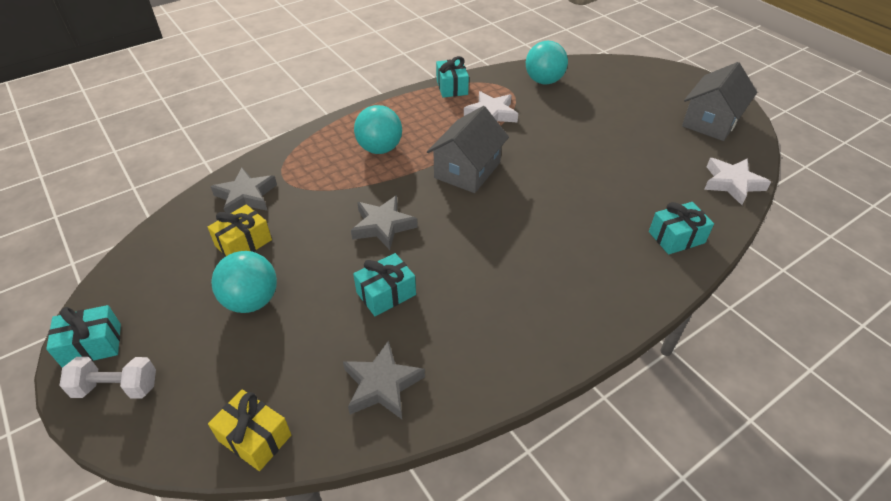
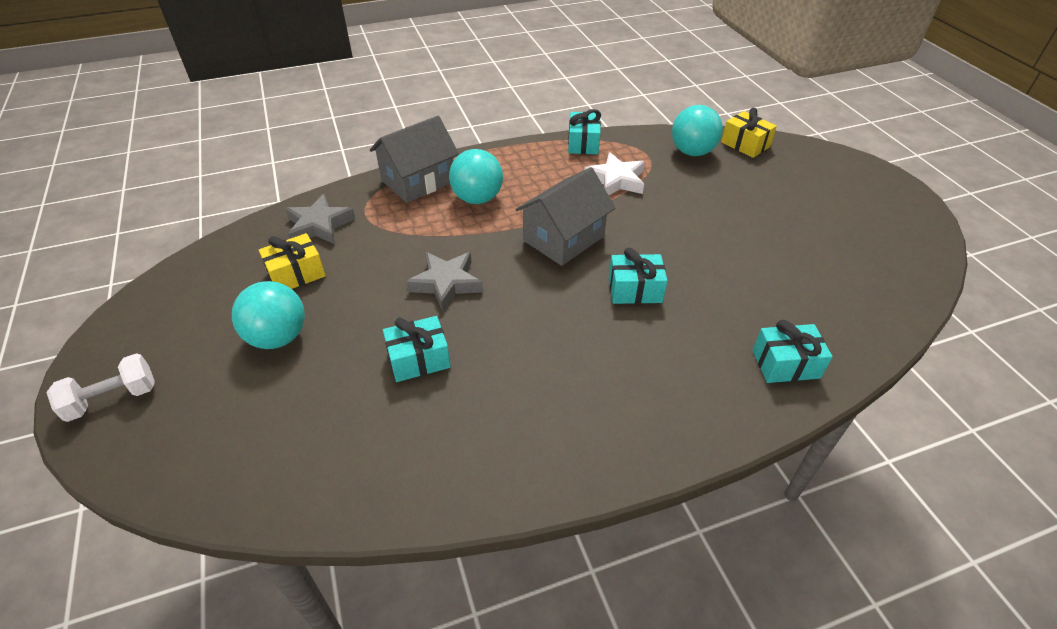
camera: 15 degrees right, 0 degrees up
(92, 345) = (110, 349): turquoise gift -> turquoise gift (635, 290)
(117, 387) = (113, 399): white dumbbell -> white dumbbell turned 45 degrees counterclockwise
(255, 438) = (219, 486): yellow gift -> yellow gift (745, 144)
(382, 385) = (372, 461): grey star -> none
(710, 121) = (883, 231): grey house -> grey house (418, 181)
(732, 183) = (884, 311): white star -> none

